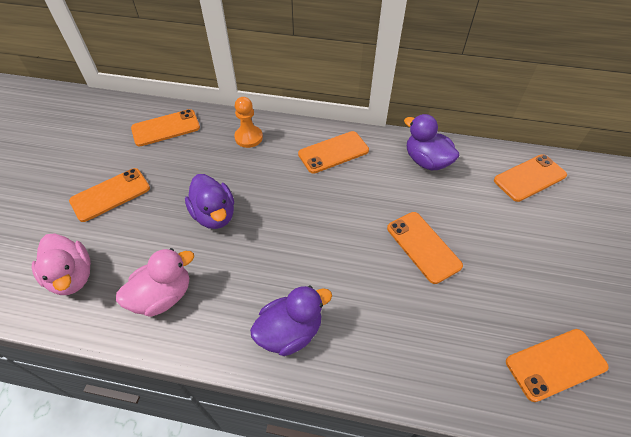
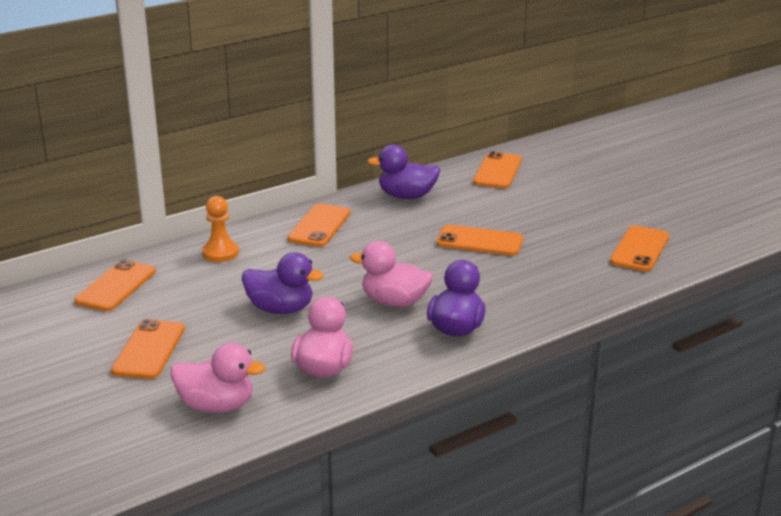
camera: 45 degrees left, 25 degrees down
(286, 265) = (394, 302): none -> pink duck

